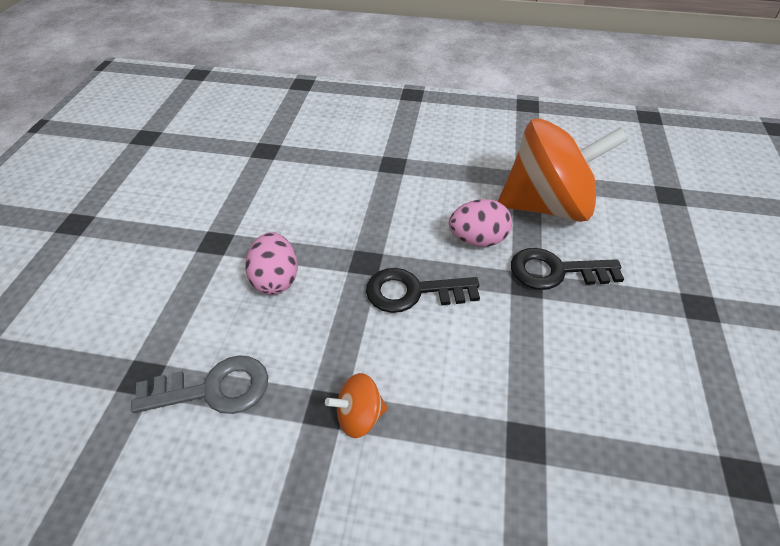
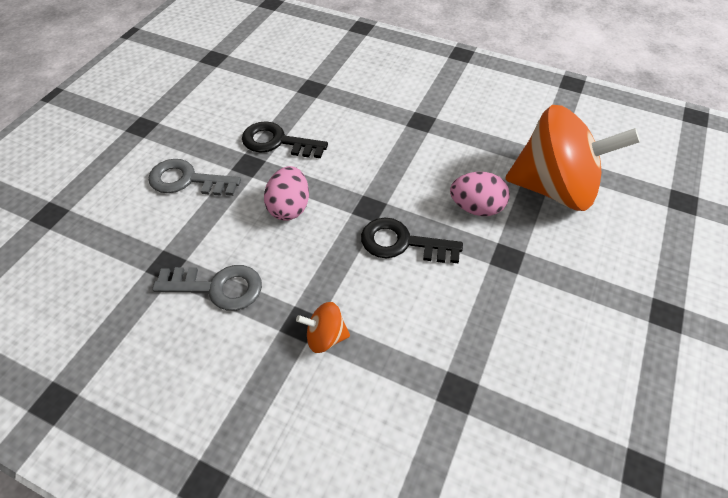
camera: 15 degrees right, 5 degrees up
(146, 273) = (187, 180): none -> grey key
(556, 271) = (539, 252): black key -> black key (277, 142)

